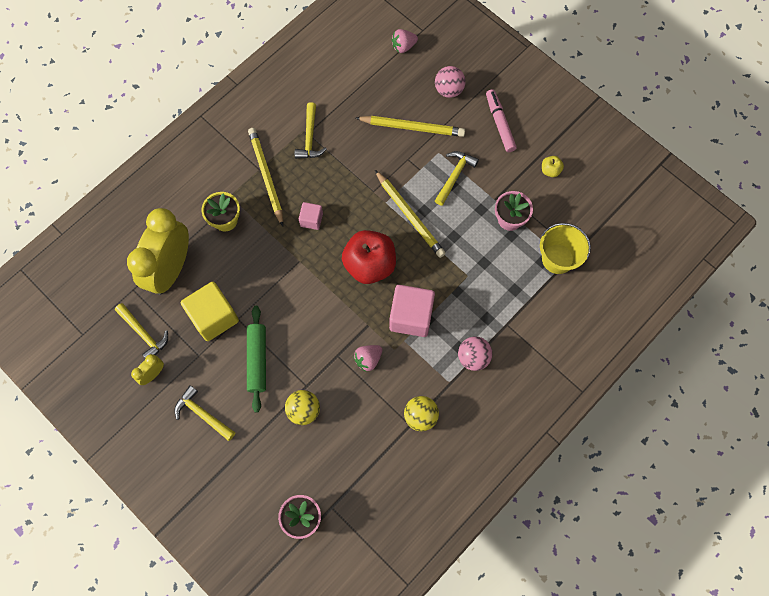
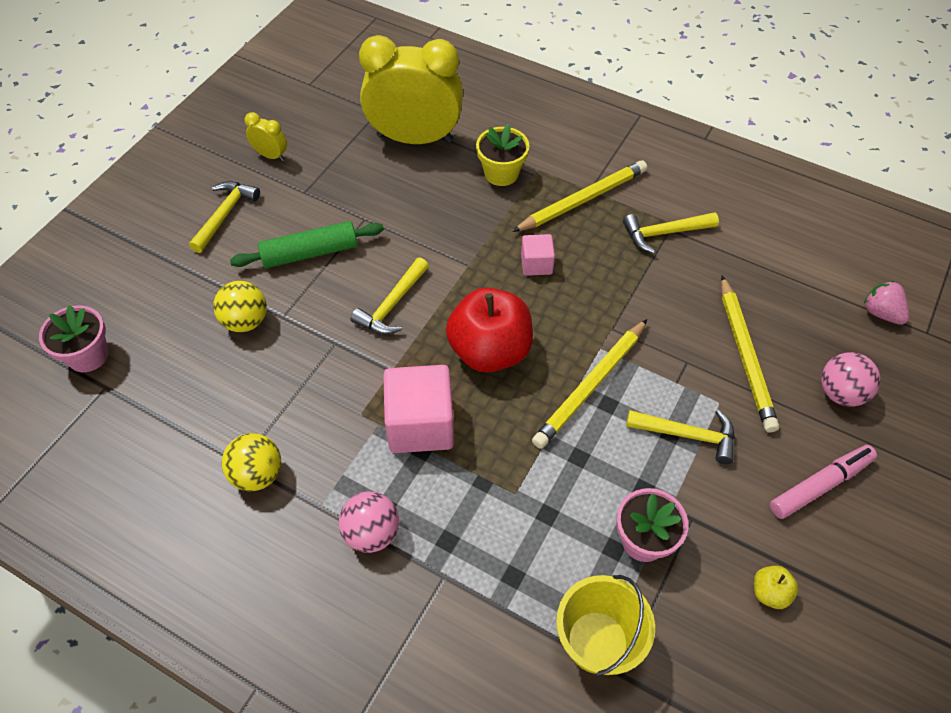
camera: 75 degrees right, 15 degrees down
(144, 334) = (322, 135): yellow hammer -> yellow hammer (392, 305)
(214, 317) = (360, 194): yellow cube -> none
(368, 359) = (337, 382): pink strawberry -> none

